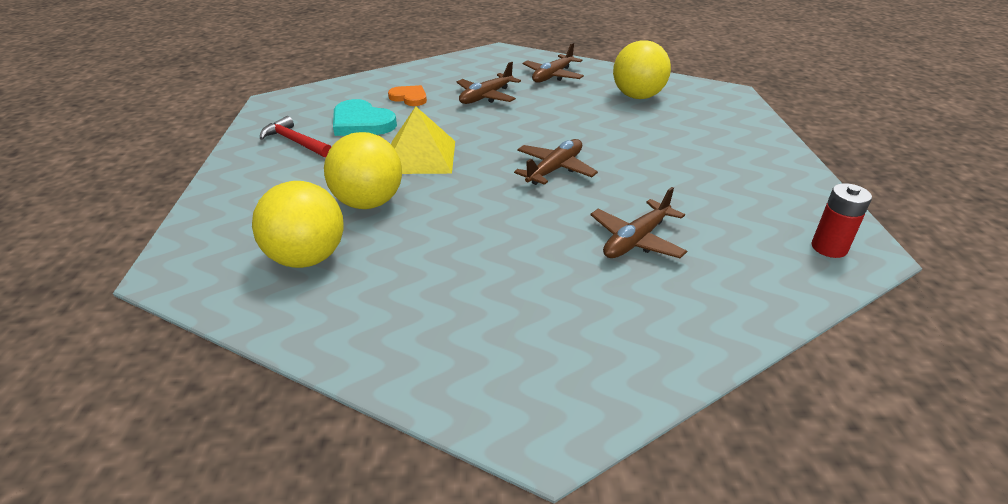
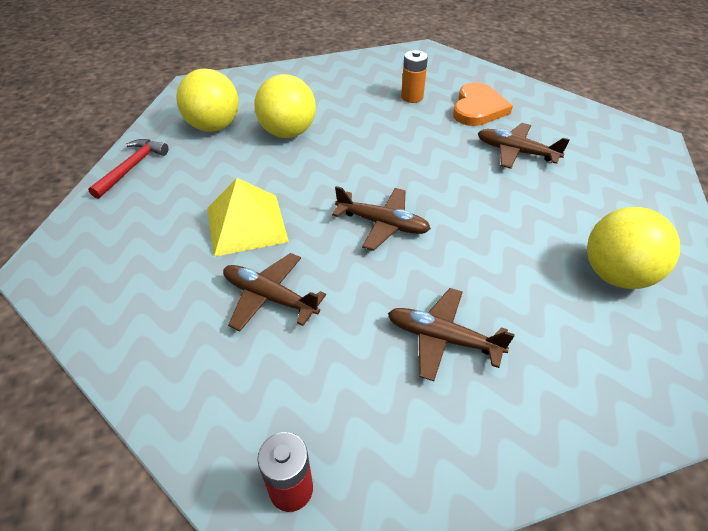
camera: 75 degrees right, 10 degrees up
(295, 142) = (364, 78): red hammer -> red hammer (132, 167)
(361, 123) = (412, 97): turquoise heart -> orange battery
(409, 98) = (478, 108): orange heart -> orange heart, size x1.57
(420, 156) = (369, 140): yellow pyramid -> yellow pyramid (246, 224)
(552, 76) = (614, 190): brown plane -> brown plane (442, 338)

